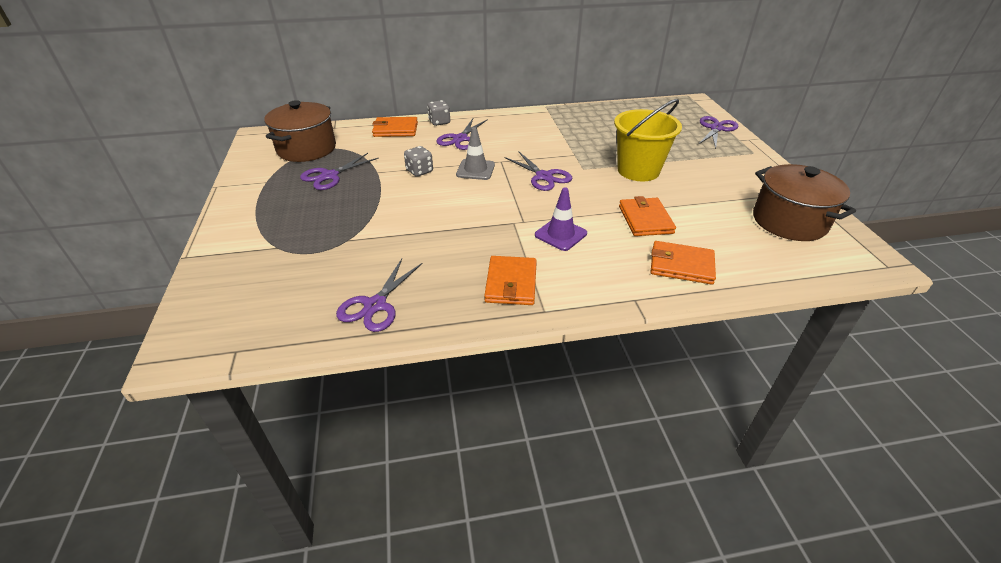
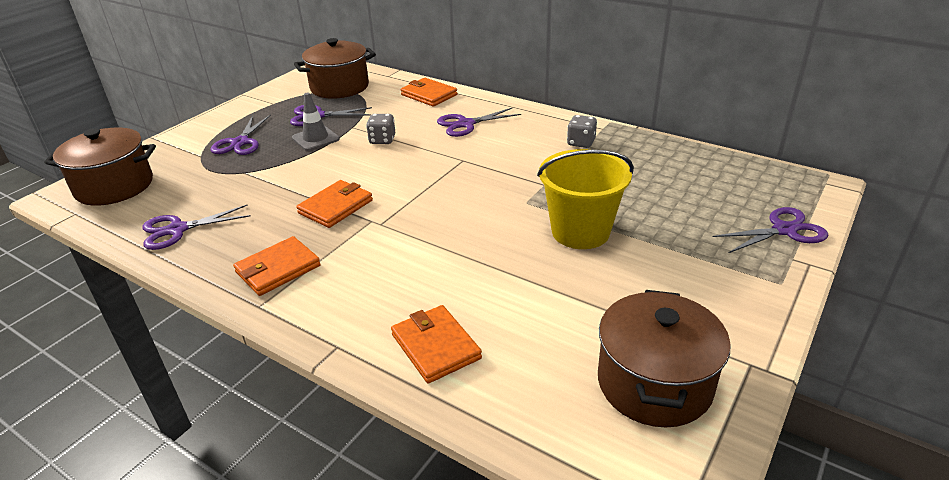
camera: 45 degrees right, 5 degrees down
(233, 310) = (114, 186): none -> brown pot
(439, 122) = (476, 101): grey dice -> grey dice (581, 143)
(475, 170) = (427, 158): grey traffic cone -> grey traffic cone (315, 139)
(544, 177) = (473, 192): purple scissors -> purple scissors (240, 143)
(560, 234) = (387, 252): purple traffic cone -> none
(645, 219) = (489, 283): orange wallet -> orange wallet (336, 207)

